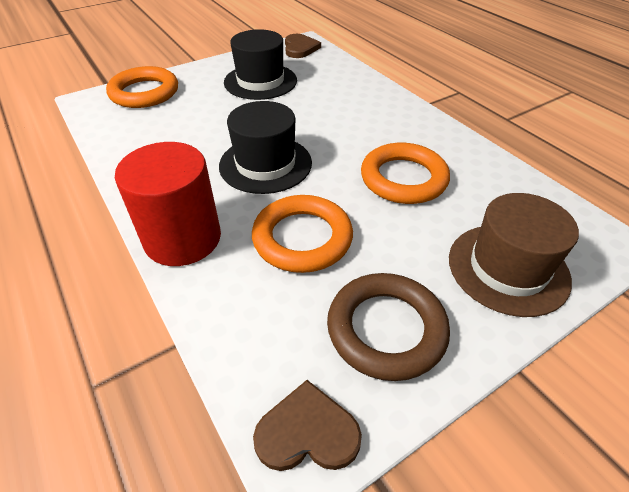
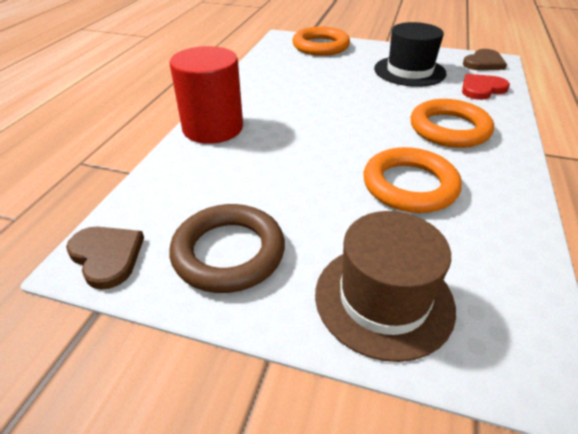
camera: 50 degrees right, 5 degrees down
(265, 164) = (324, 119): black hat -> none
(302, 238) = (272, 171): orange ring -> orange ring (449, 129)
(331, 72) = (482, 89): none -> red heart

